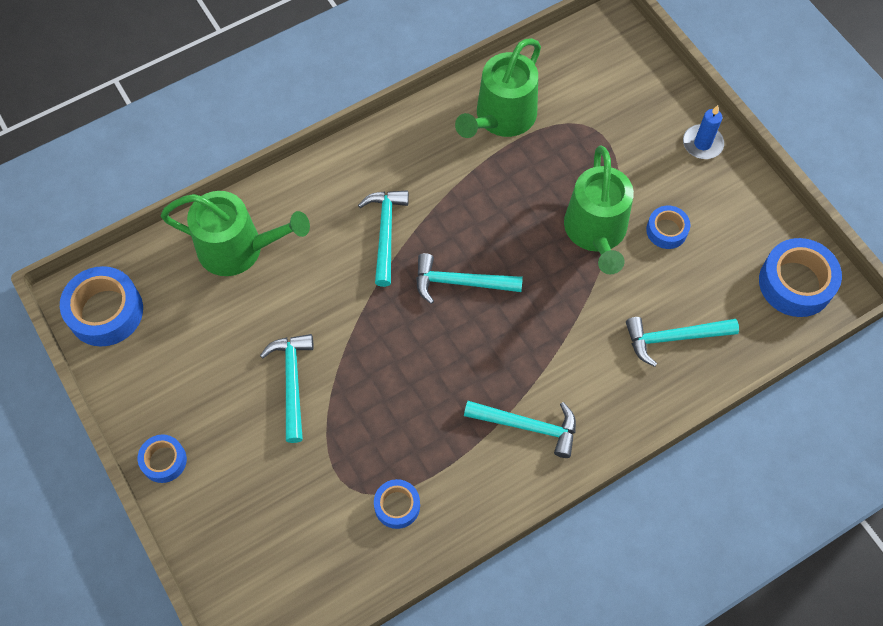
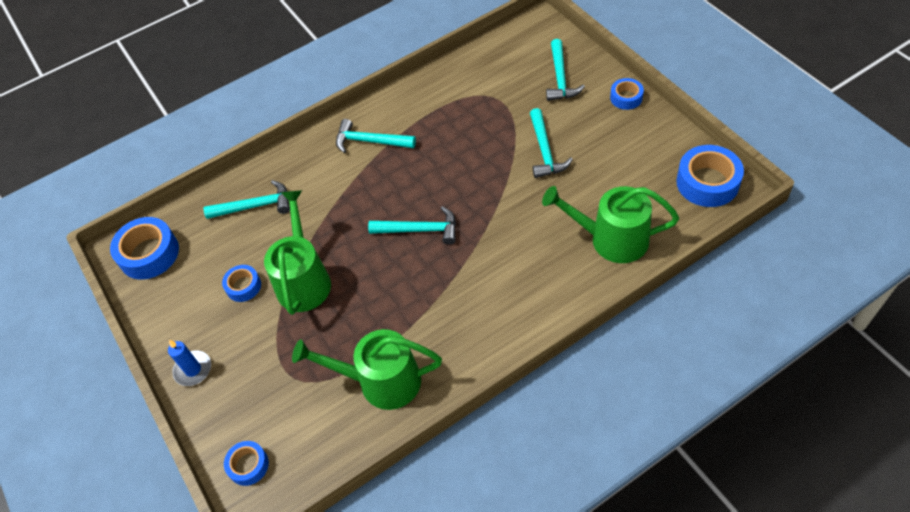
camera: 175 degrees left, 10 degrees down
(385, 233) = (486, 263): turquoise hammer -> turquoise hammer (560, 78)
(397, 506) = (460, 91): blue tape -> blue tape (248, 465)
(502, 117) = (381, 381): green watering can -> green watering can turned 120 degrees counterclockwise

